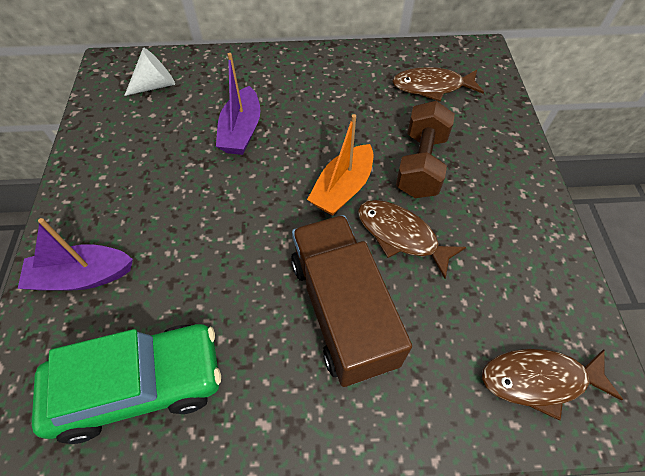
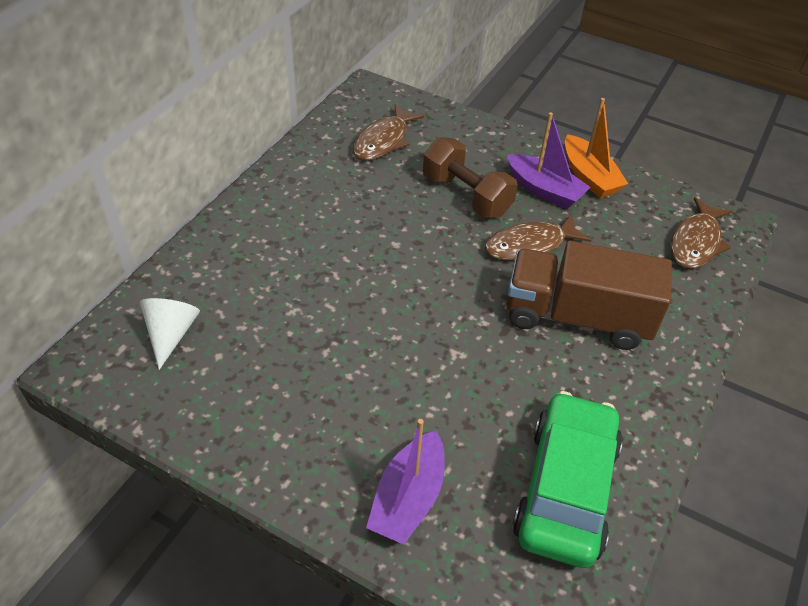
camera: 60 degrees left, 10 degrees down
(241, 131) = (317, 292): purple boat -> purple boat (544, 190)
(342, 189) = (453, 255): orange boat -> orange boat (589, 177)

